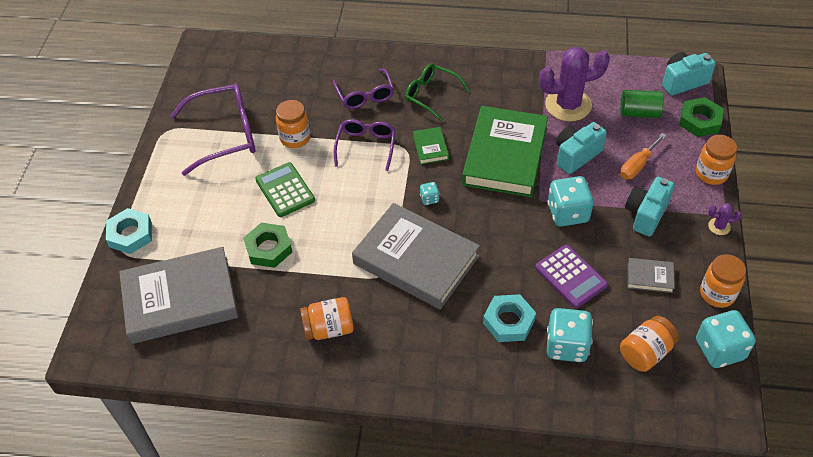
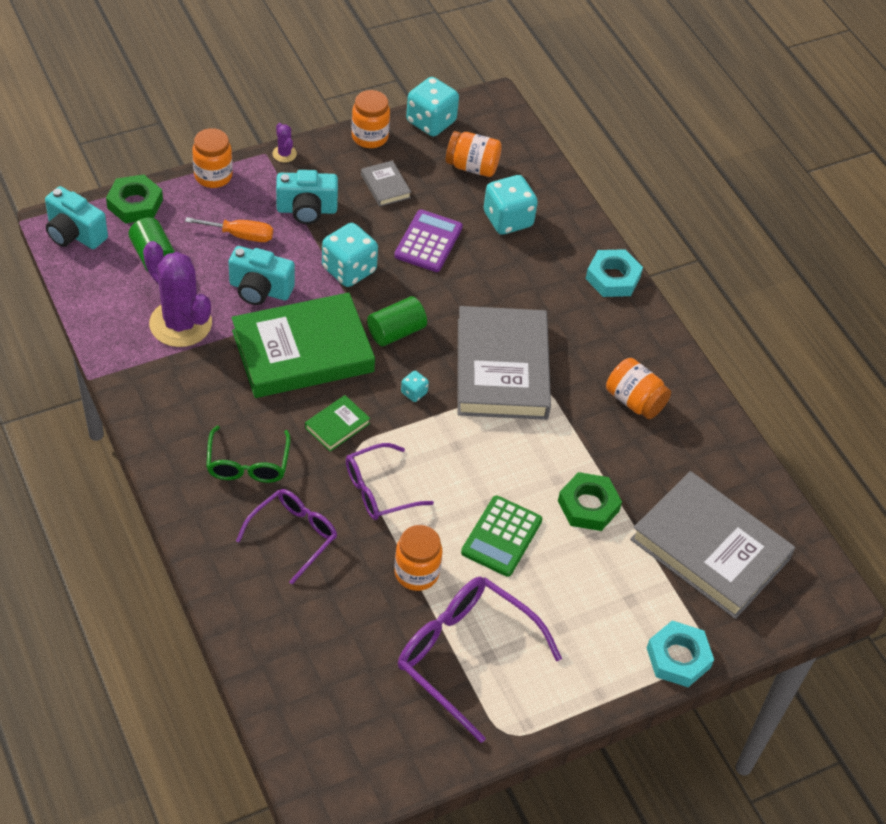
camera: 130 degrees left, 0 degrees up
(490, 214) = (396, 332): none -> green cylinder
(509, 321) = (515, 268): turquoise nut -> turquoise nut (613, 278)

